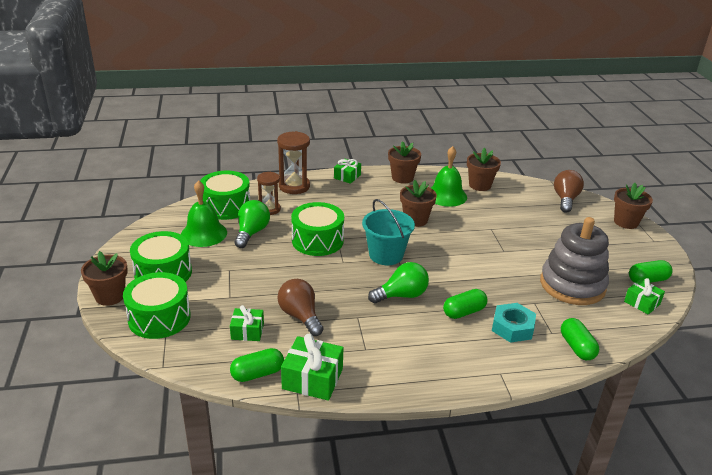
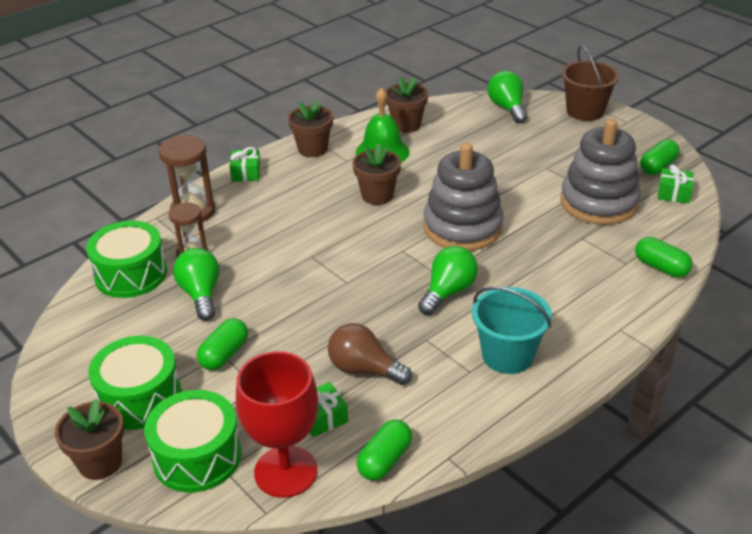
camera: 30 degrees left, 5 degrees up
(196, 350) = (286, 471): none -> red goblet
(204, 233) = (139, 322): green bell -> none
(312, 379) = (449, 433): green gift -> none
(317, 240) = (291, 269): green drum -> none
(386, 255) = (386, 252): turquoise bucket -> turquoise bucket (507, 355)
(453, 261) = (462, 227): none -> grey stacking toy
(464, 312) = (527, 280): green capsule -> green capsule (224, 354)
(512, 327) = (587, 275): turquoise nut -> none
(565, 199) = (507, 108): brown light bulb -> green light bulb
(626, 222) = (585, 111): brown flower pot -> brown bucket

